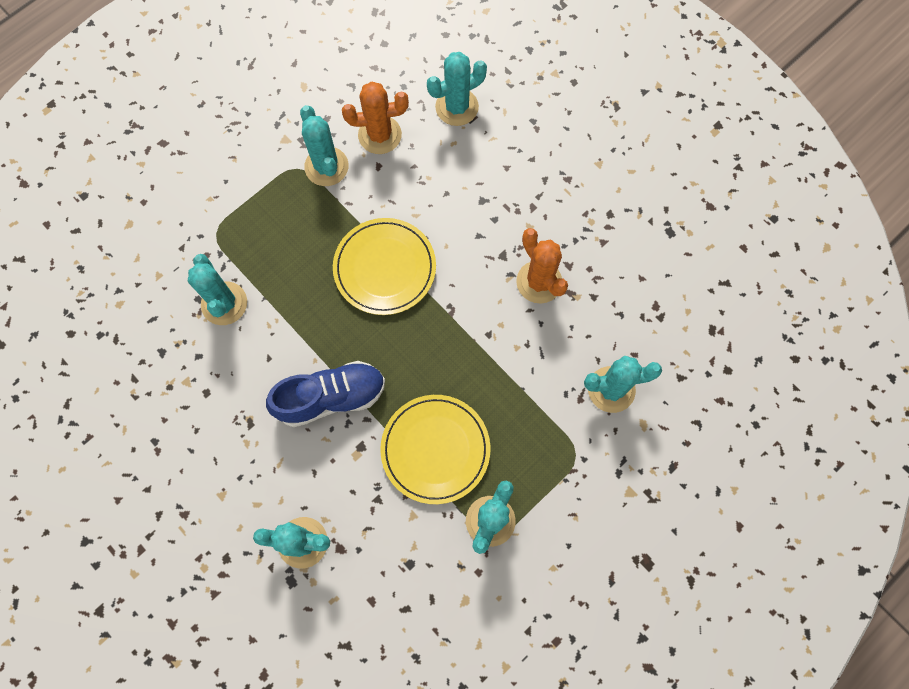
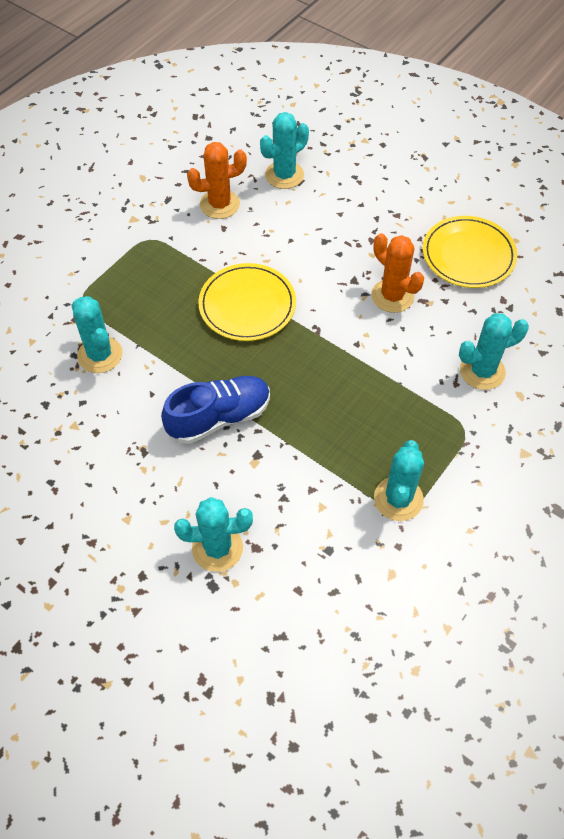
camera: 10 degrees left, 15 degrees down
(326, 166) = (176, 234): turquoise cactus -> none
(435, 449) = (330, 446): yellow plate -> yellow plate (468, 255)

